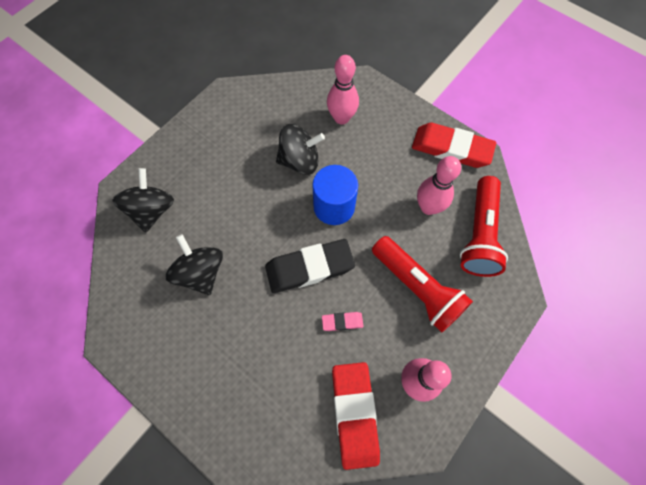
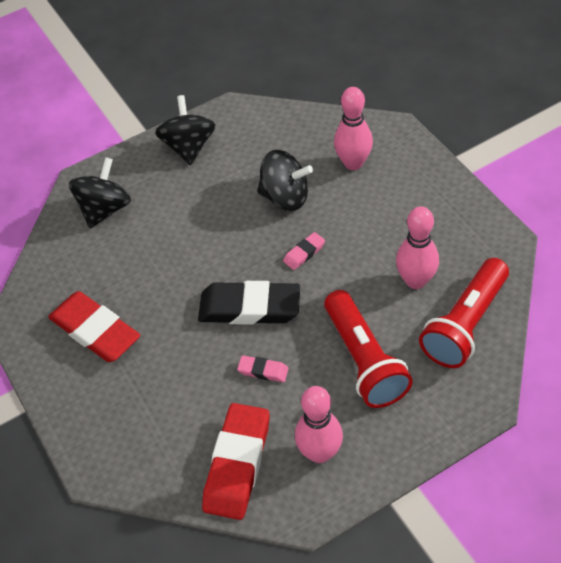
camera: 25 degrees right, 15 degrees down
(201, 273) = (131, 282): black spinning top -> black spinning top (189, 147)
(334, 206) = (304, 253): blue cylinder -> pink eraser
(451, 148) = (473, 225): red eraser -> red eraser (95, 331)

